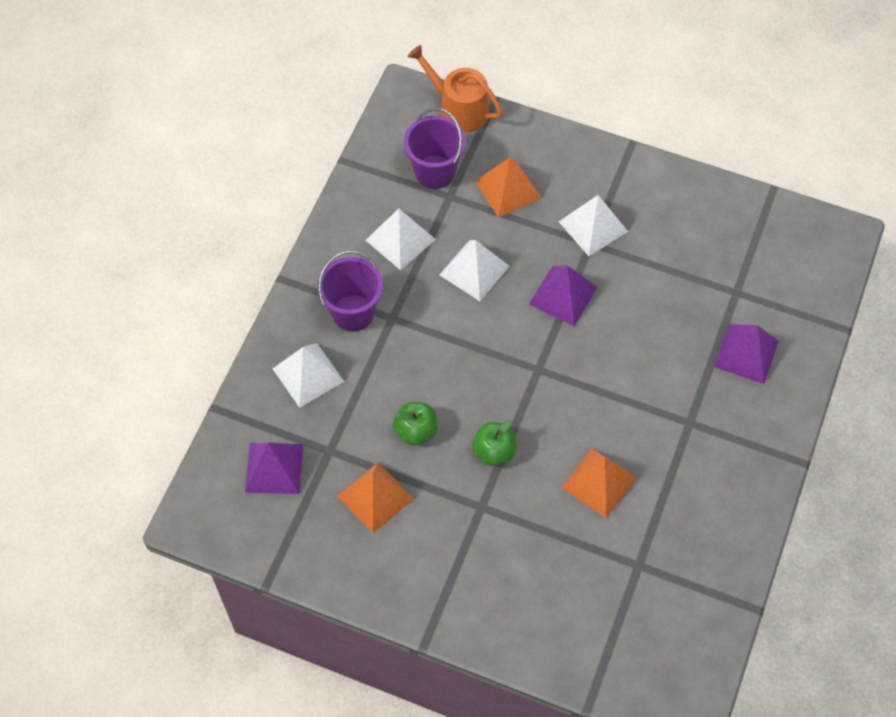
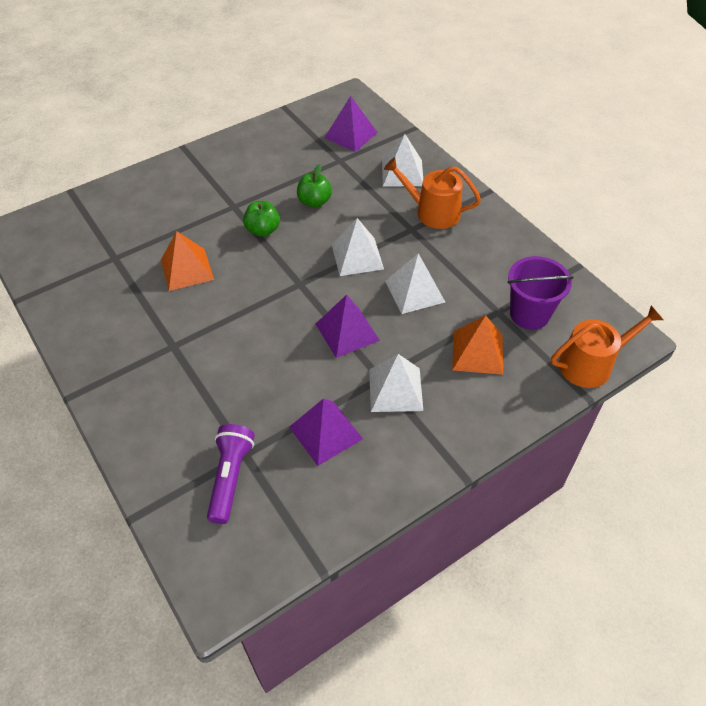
camera: 125 degrees right, 10 degrees down
(353, 313) = (432, 212): purple bucket -> orange watering can
(375, 497) = (289, 165): orange pyramid -> none
(400, 240) = (476, 263): white pyramid -> white pyramid (357, 256)
(746, 354) = (186, 421): purple pyramid -> purple pyramid (325, 432)
(761, 288) = (230, 477): none -> purple flashlight

